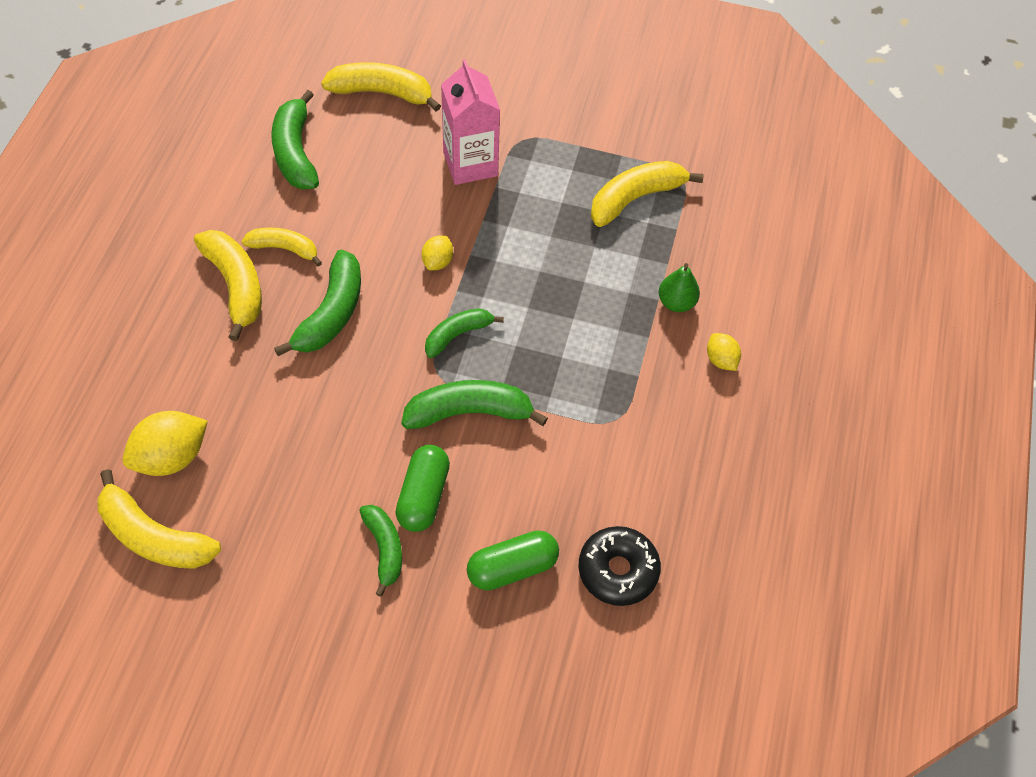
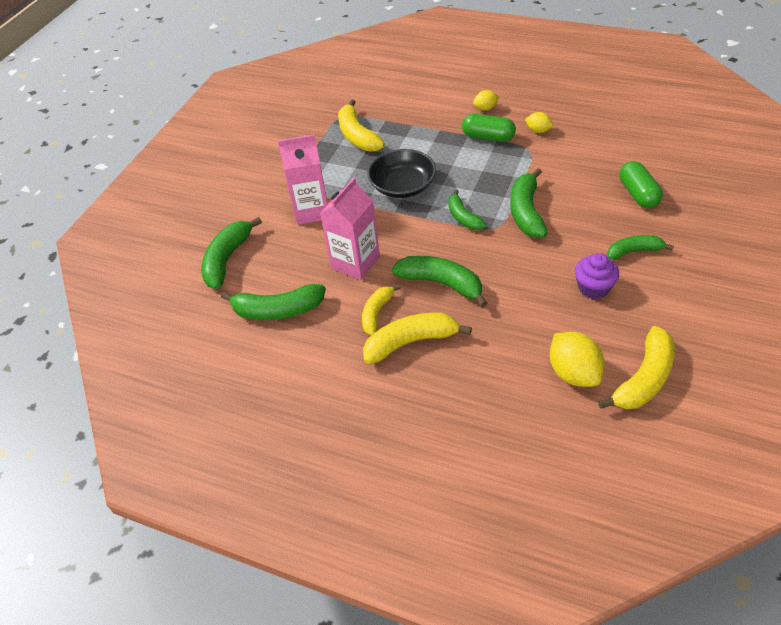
camera: 75 degrees left, 10 degrees down
(315, 490) = (593, 287): none -> purple cupcake
(372, 219) = (355, 263): none -> pink carton
(382, 93) = (227, 259): yellow banana -> green banana
(423, 496) = (592, 233): green capsule -> green capsule (488, 137)
(437, 262) = (399, 227): yellow lemon -> yellow lemon (538, 131)
(523, 260) = (402, 186): none -> black bowl
(618, 570) = (632, 152): black donut -> none
(676, 302) = (442, 123): green pear -> none

